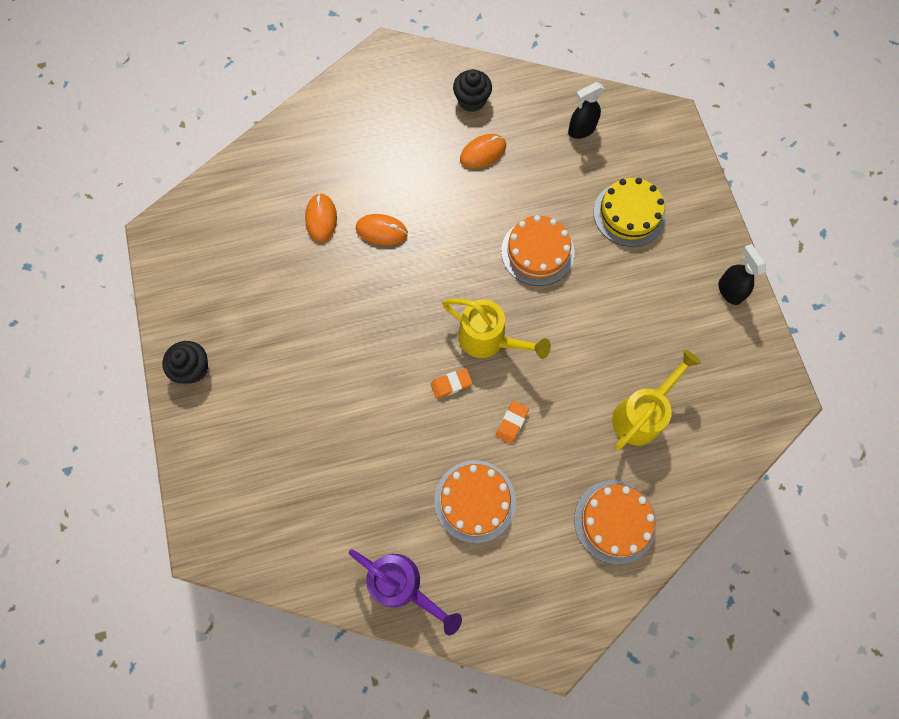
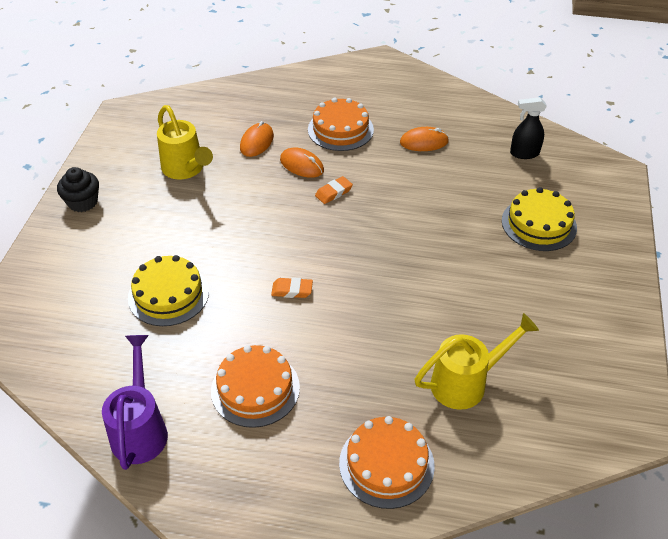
camera: 25 degrees right, 25 degrees down
(343, 438) = (168, 294): none -> yellow cake
(402, 585) = (140, 429): purple watering can -> purple watering can turned 150 degrees counterclockwise
(471, 100) = (435, 107): black cupcake -> none
(488, 340) = (347, 270): yellow watering can -> yellow watering can (185, 169)
(511, 423) = (330, 340): orange eraser -> orange eraser (333, 192)
(537, 252) = (433, 223): orange cake -> orange cake (340, 129)
(729, 290) = (614, 315): black spray bottle -> none

